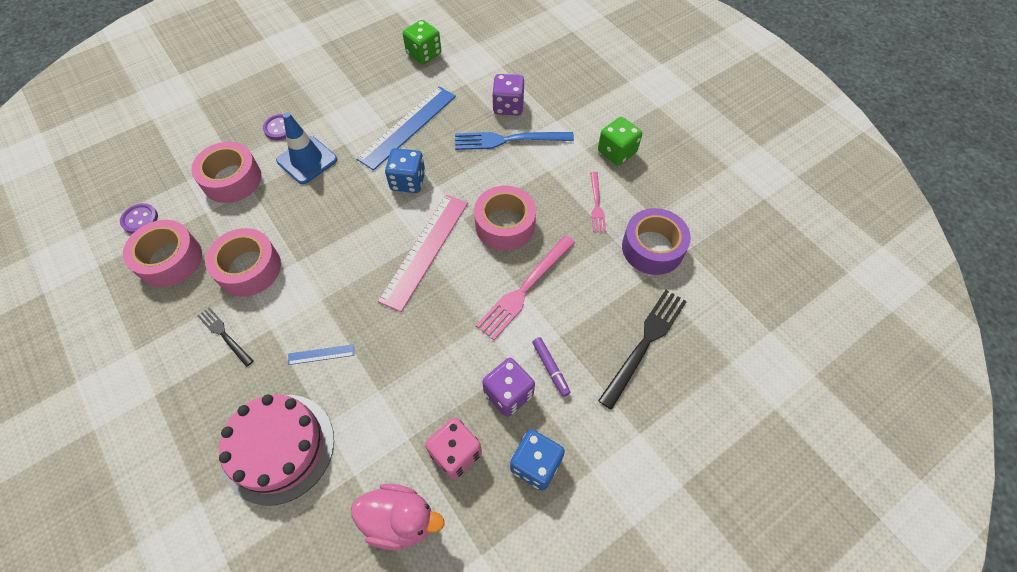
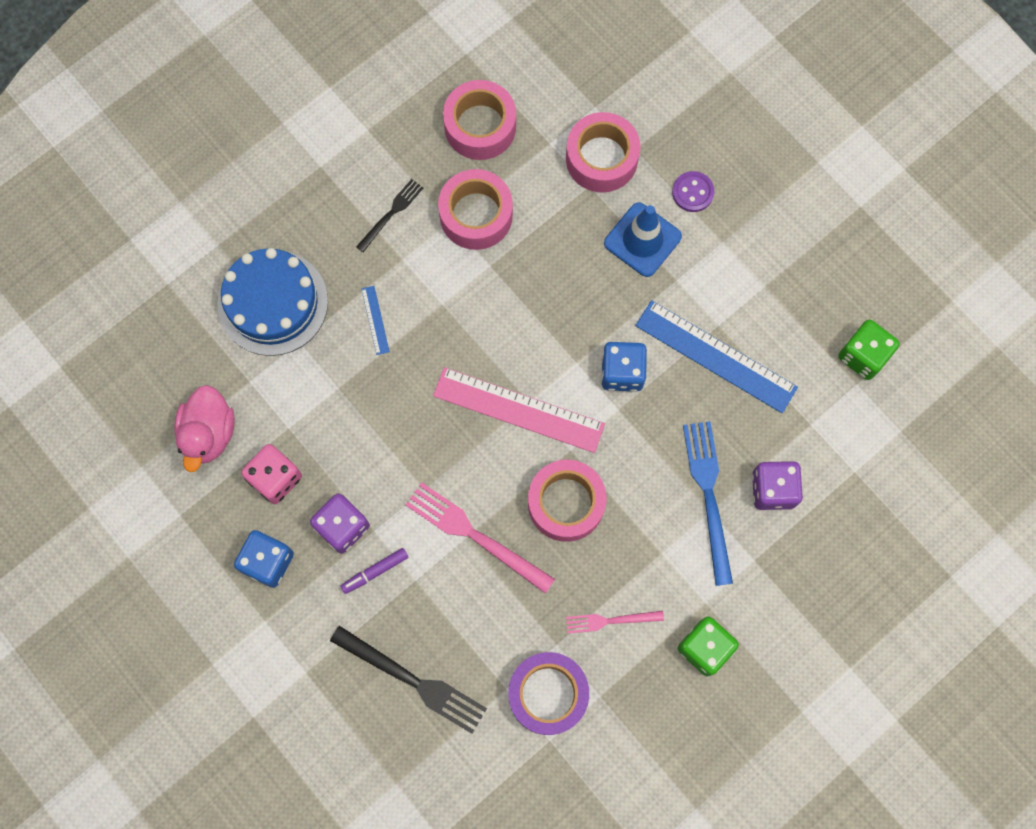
camera: 85 degrees right, 15 degrees up
(140, 219) = (532, 75): purple button -> none
(279, 448) = (273, 302): pink cake -> blue cake

